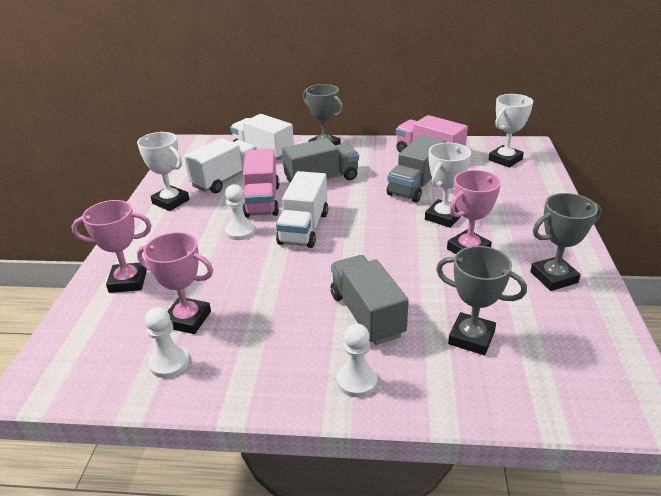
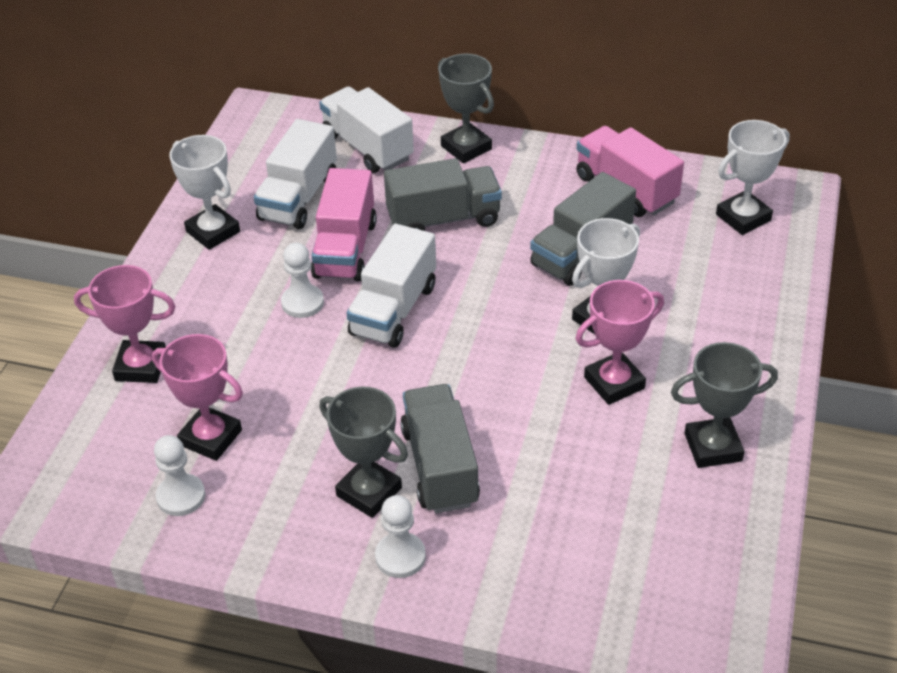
camera: 10 degrees right, 10 degrees up
(225, 179) = (299, 198): white truck -> white truck turned 150 degrees clockwise
(471, 338) = (562, 521): grey trophy -> grey trophy (369, 492)

